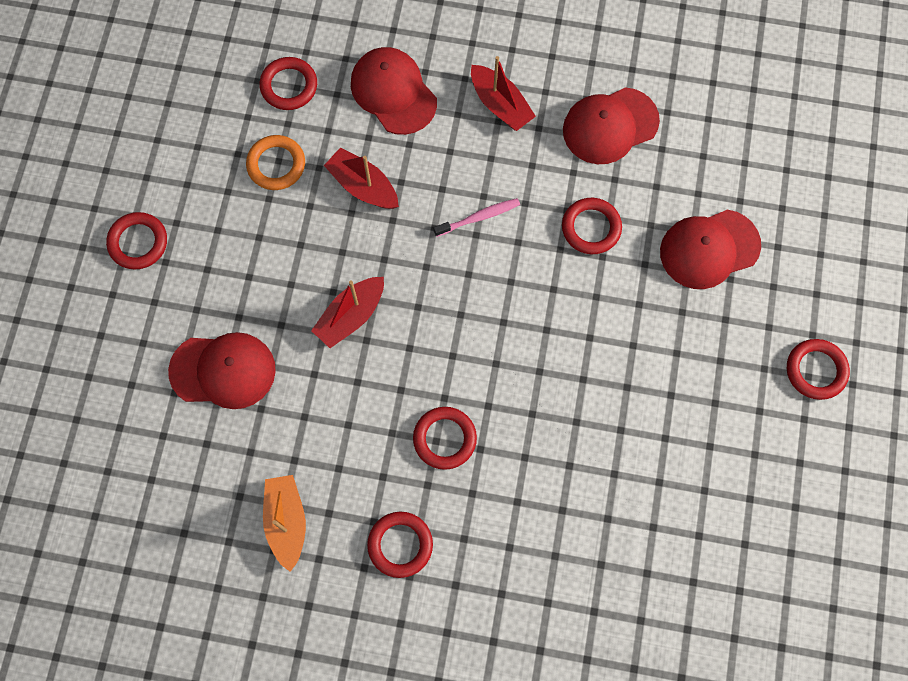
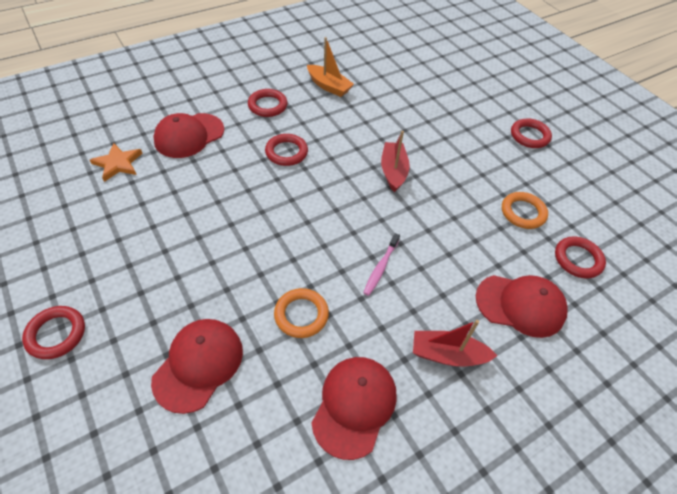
camera: 135 degrees right, 20 degrees down
(223, 371) = (423, 116): red cap -> red cap (189, 135)
(363, 186) = (465, 236): red boat -> none
(591, 228) = (301, 315): red ring -> orange ring
(653, 572) = (118, 163): none -> orange star

